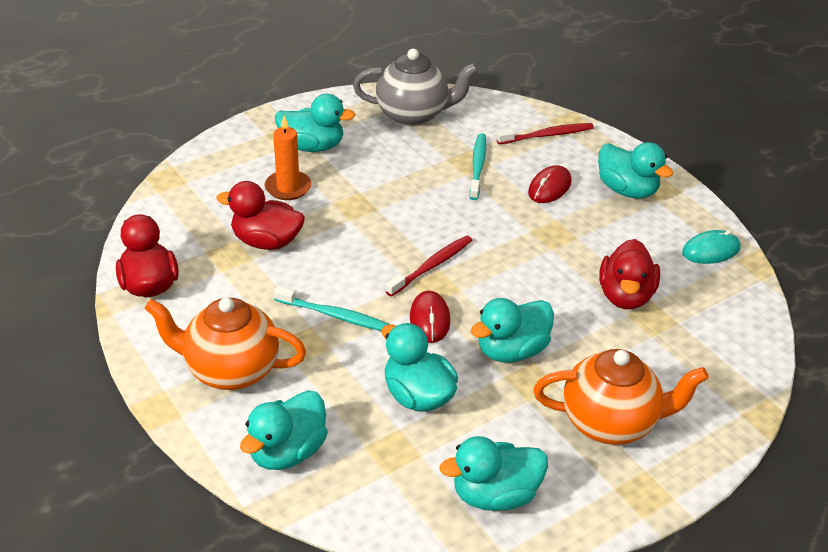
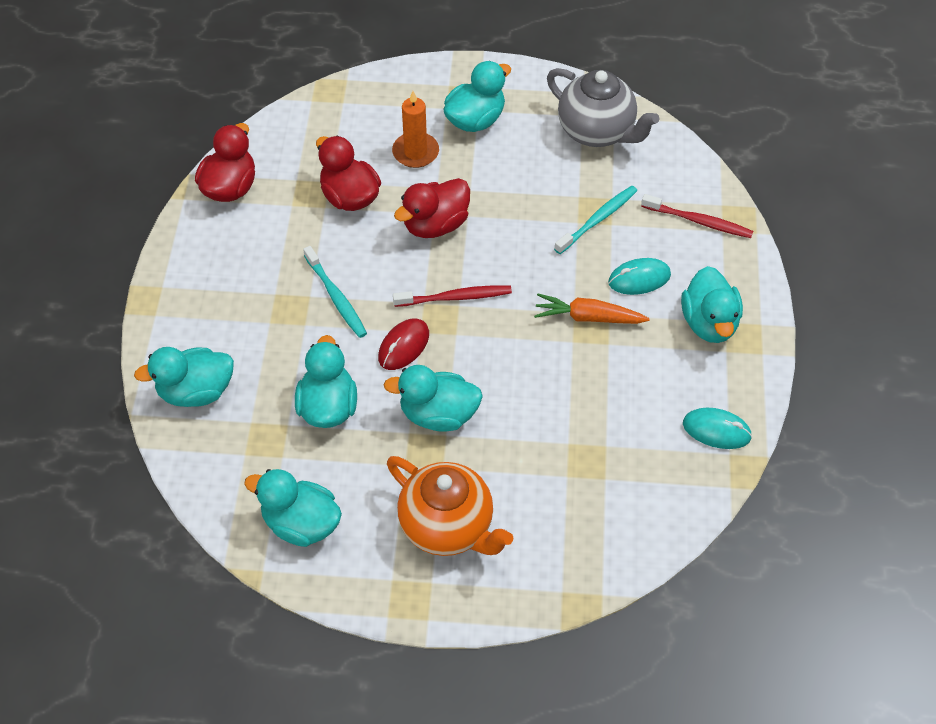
camera: 40 degrees right, 15 degrees up
(231, 370) = (219, 298): orange teapot -> none
(312, 146) = (475, 120): turquoise duck -> turquoise duck turned 90 degrees counterclockwise
(543, 228) = (588, 317): none -> orange carrot
(549, 187) = (639, 278): red mouse -> turquoise mouse
(625, 296) = (587, 425): red duck -> red duck (435, 225)

